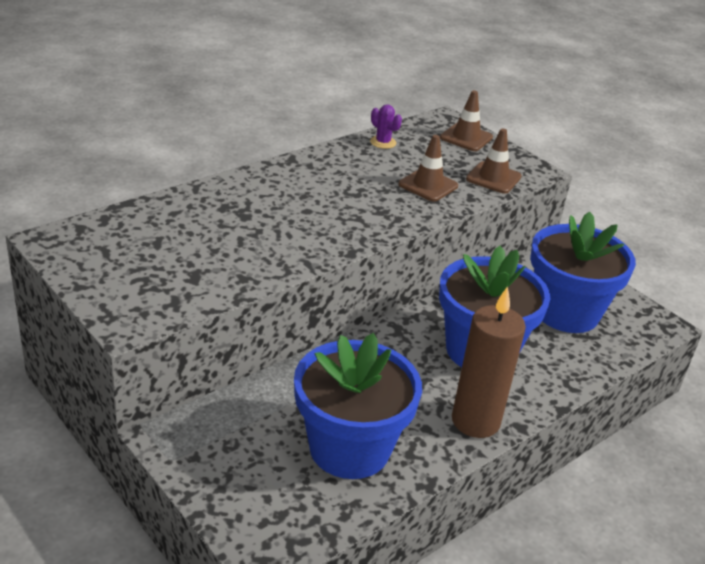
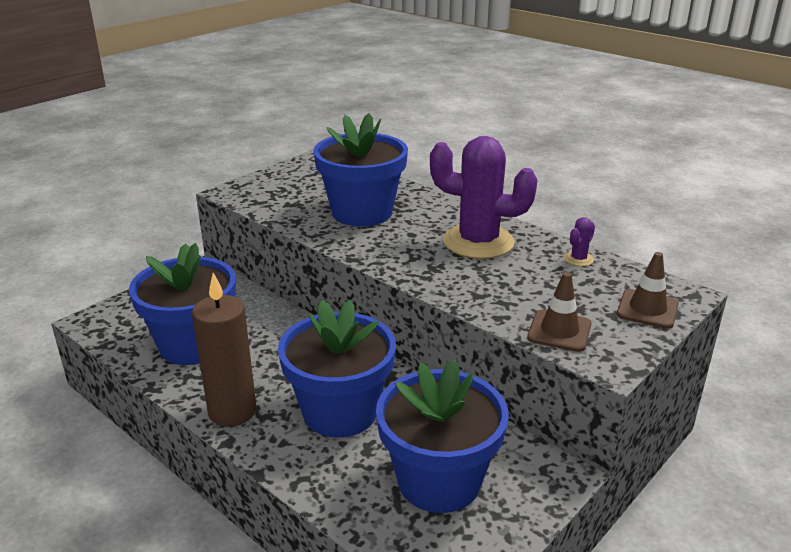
camera: 85 degrees right, 5 degrees down
(242, 231) = (362, 212): none -> blue flower pot
(337, 179) = (478, 242): none -> purple cactus
(428, 185) = (506, 290): brown traffic cone -> none

